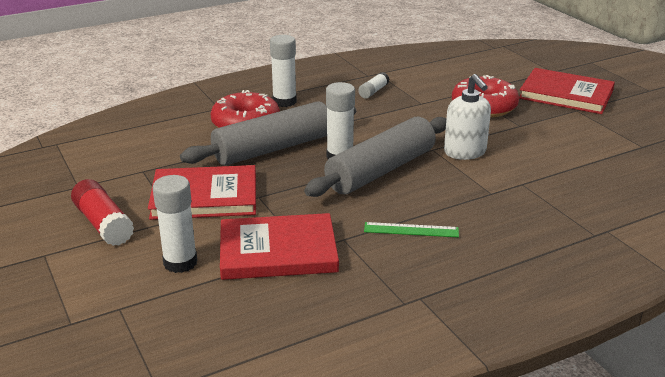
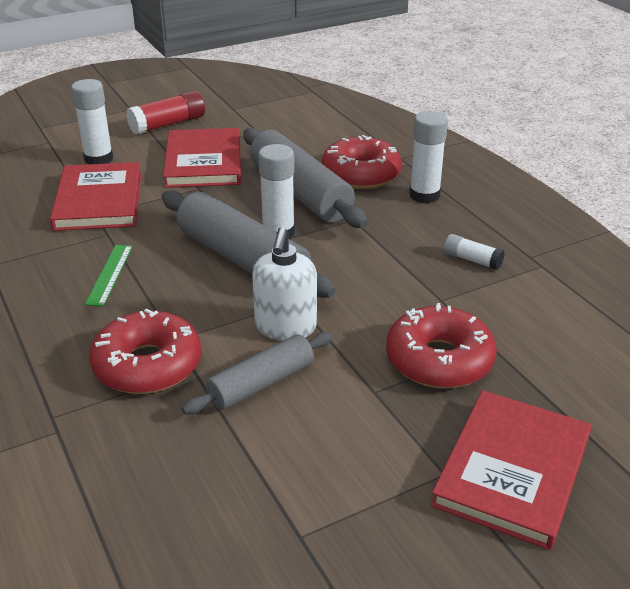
camera: 90 degrees right, 5 degrees up
(465, 152) = (285, 327): white soap dispenser -> white soap dispenser turned 60 degrees counterclockwise
(524, 201) = (148, 365): none -> red donut
(527, 159) = (261, 383): none -> grey rolling pin

